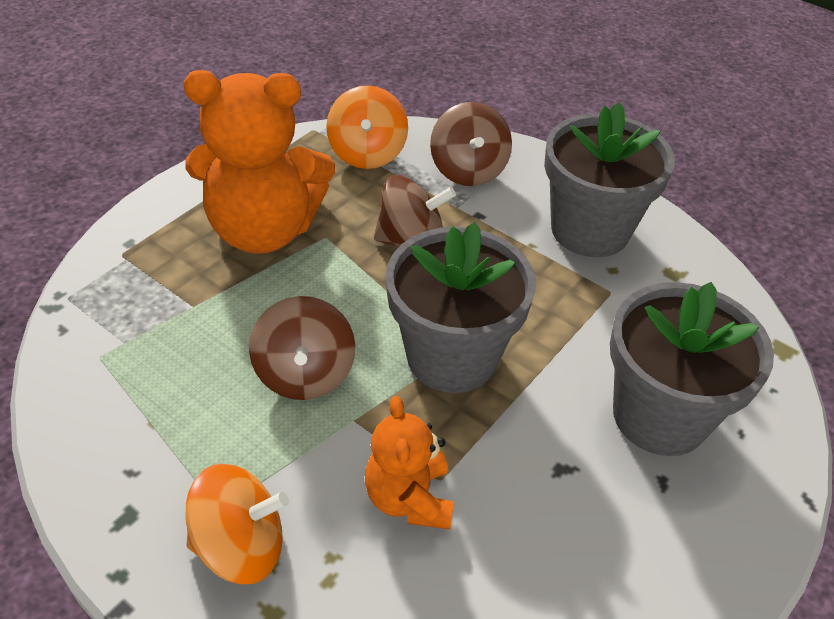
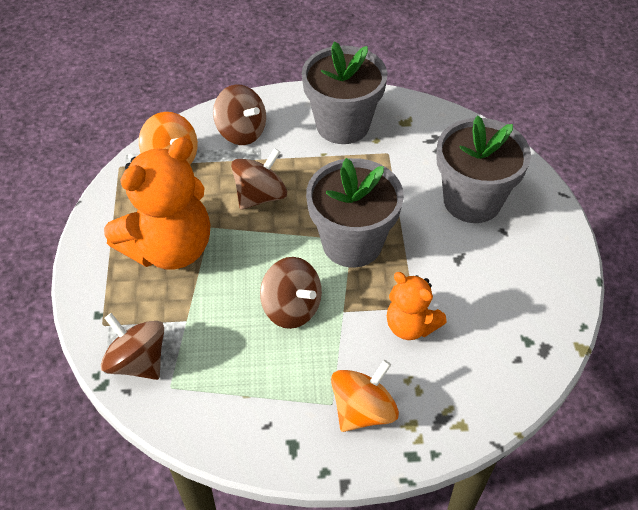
camera: 40 degrees left, 5 degrees up
(104, 310) = (138, 362): none -> brown spinning top

